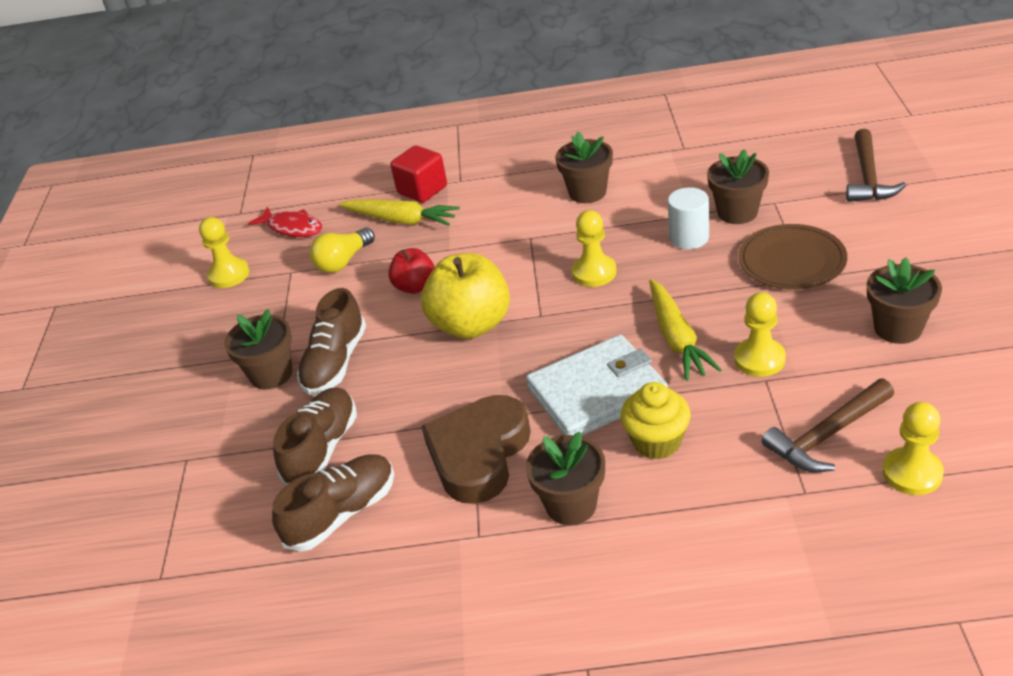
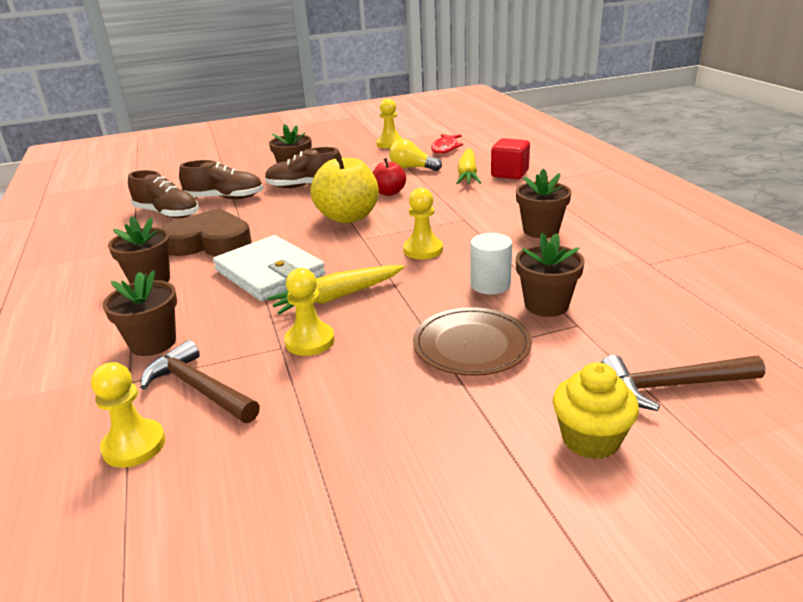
camera: 70 degrees right, 10 degrees down
(656, 442) = (208, 304): yellow cupcake -> yellow cupcake (590, 439)
(898, 328) = (364, 425): brown flower pot -> brown flower pot (153, 343)

